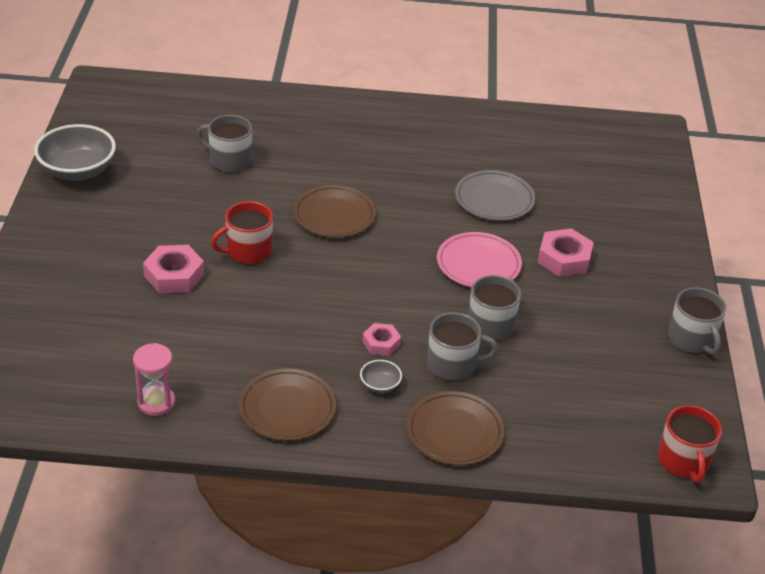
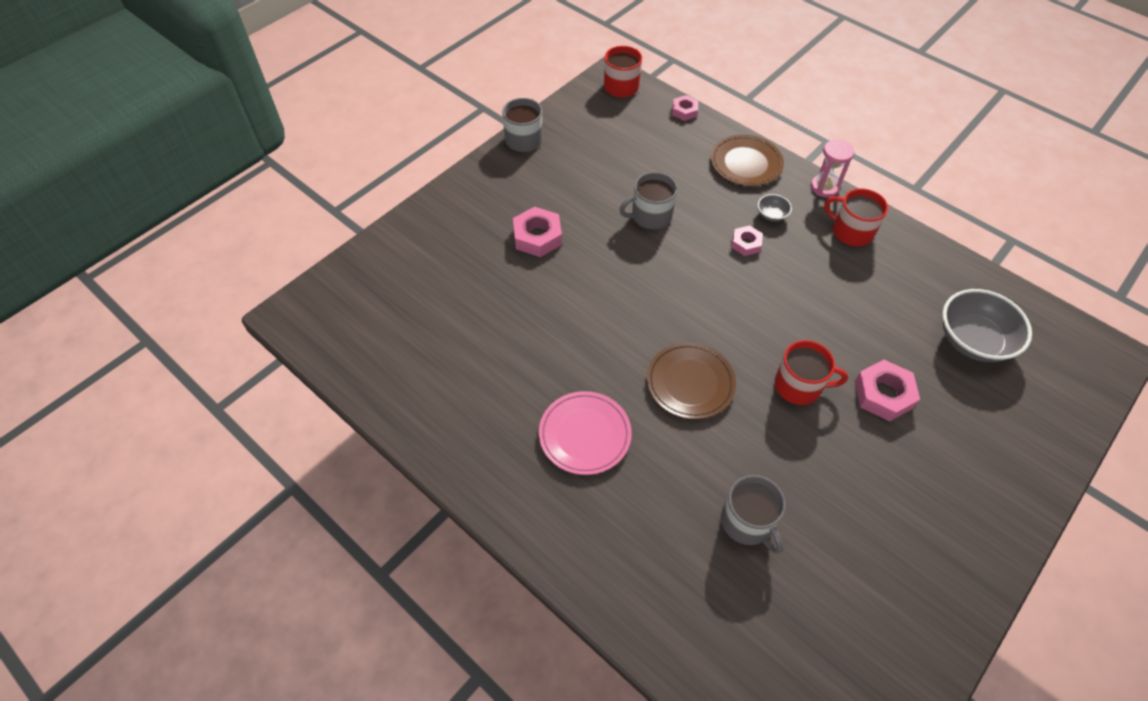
camera: 140 degrees left, 15 degrees up
(78, 171) = (934, 607): grey bowl -> grey bowl (973, 340)
(156, 402) = (949, 283): pink hourglass -> pink hourglass (824, 187)
(287, 408) = (851, 231): brown plate -> red mug
(453, 364) = (706, 203): grey mug -> none
(478, 264) = (610, 267): pink plate -> pink plate (585, 435)
(494, 199) = (529, 320): grey plate -> none
(582, 466) = (684, 111): none -> pink nut

